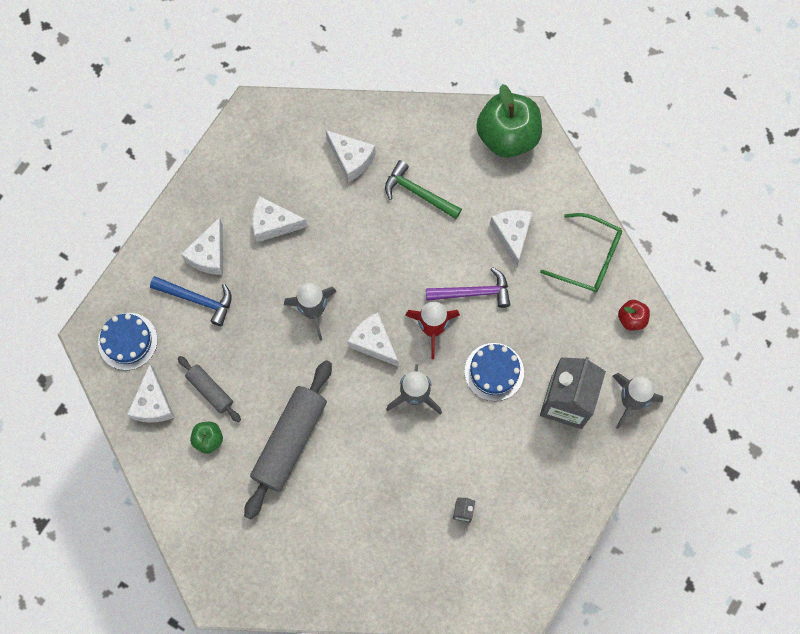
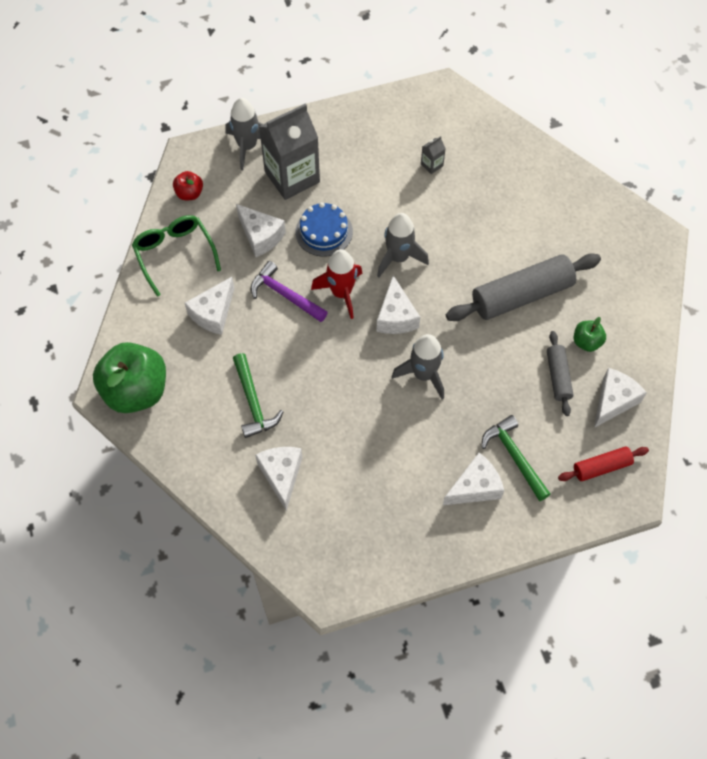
camera: 140 degrees left, 10 degrees down
(127, 341) = (601, 467): blue cake -> red rolling pin
(197, 299) = (514, 456): blue hammer -> green hammer
(273, 224) = (397, 471): white cheese -> white cheese (261, 236)

